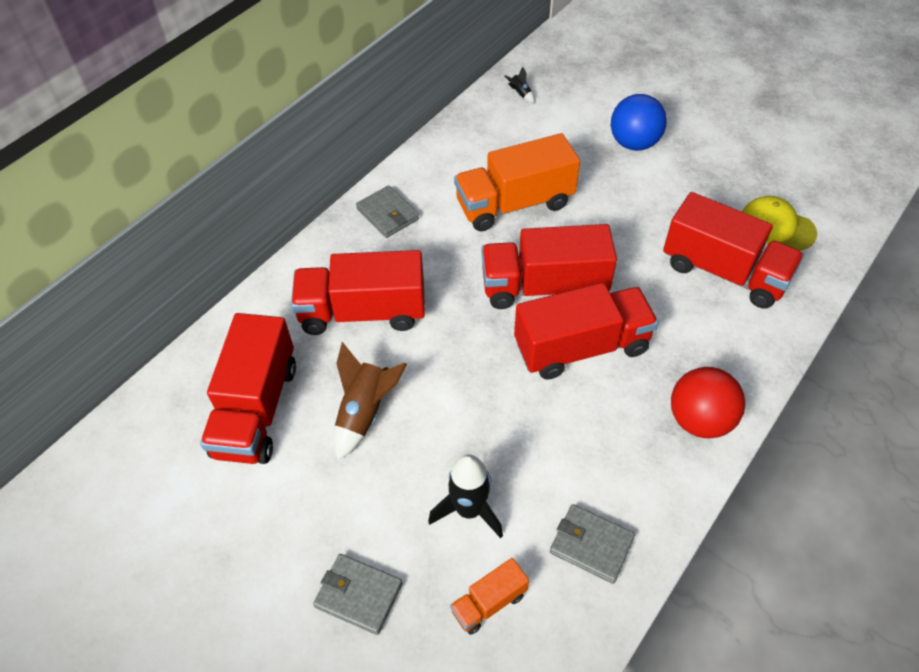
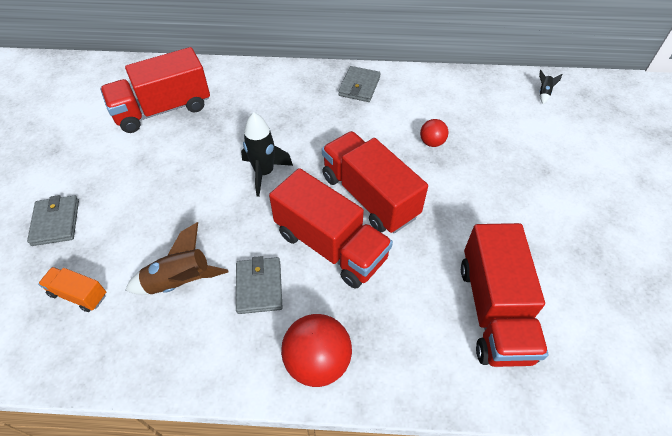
camera: 55 degrees right, 0 degrees up
(363, 312) = (269, 116): red truck -> none
(364, 412) = (191, 157): brown rocket -> brown rocket (180, 282)
(469, 510) = (146, 247): black rocket -> black rocket (264, 173)
(514, 204) = (432, 142): orange truck -> red ball
(591, 545) = (154, 336): grey wallet -> grey wallet (259, 287)
(634, 143) = (572, 182): blue ball -> none
(776, 226) = (590, 331): yellow cap -> none

